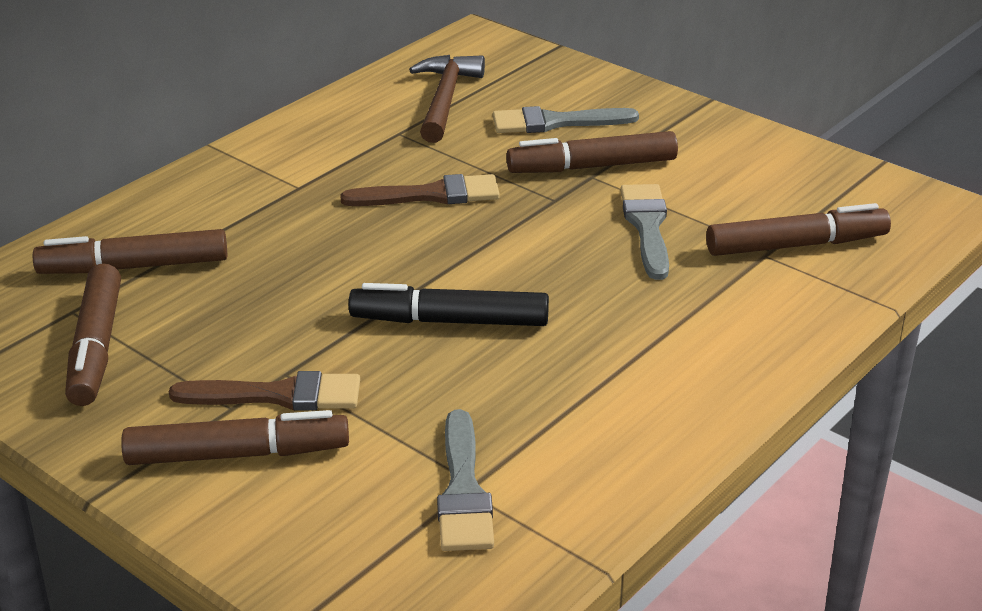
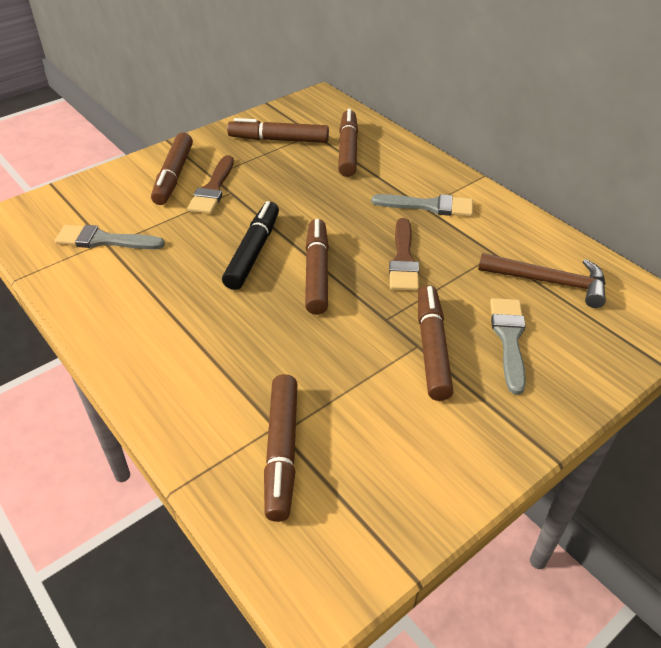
camera: 100 degrees right, 10 degrees up
(481, 259) = (317, 273): none -> brown marker
(647, 227) = (334, 363): grey brush -> grey brush (428, 206)

